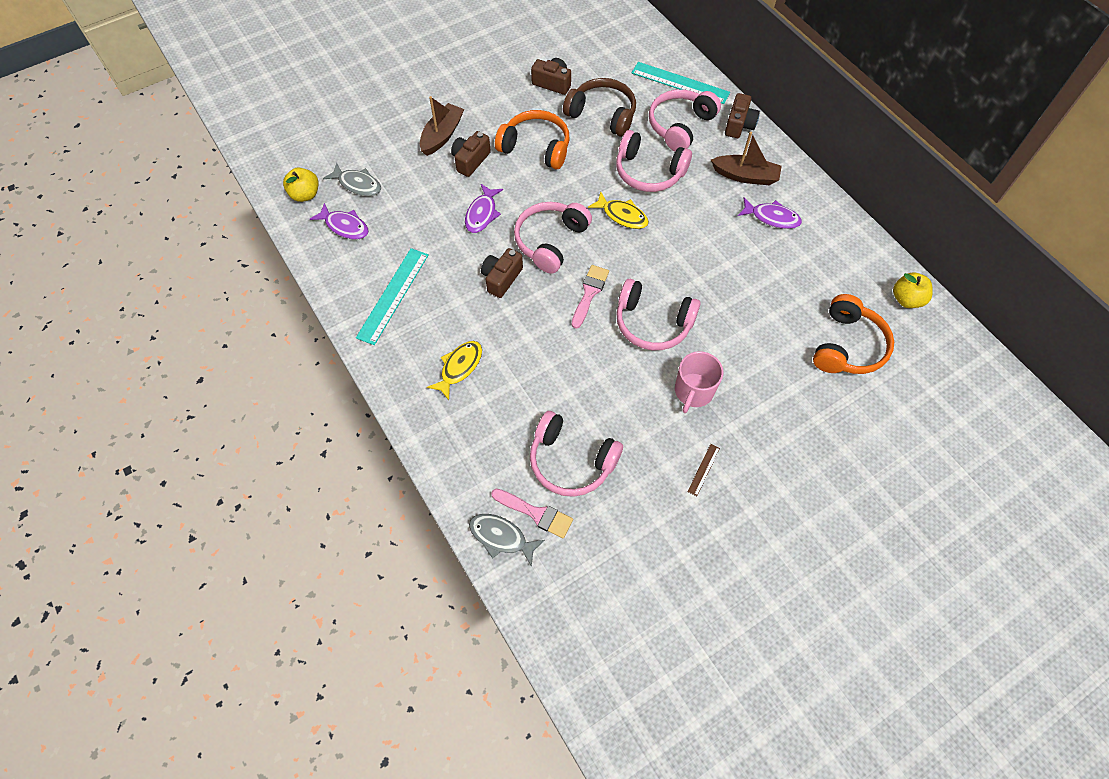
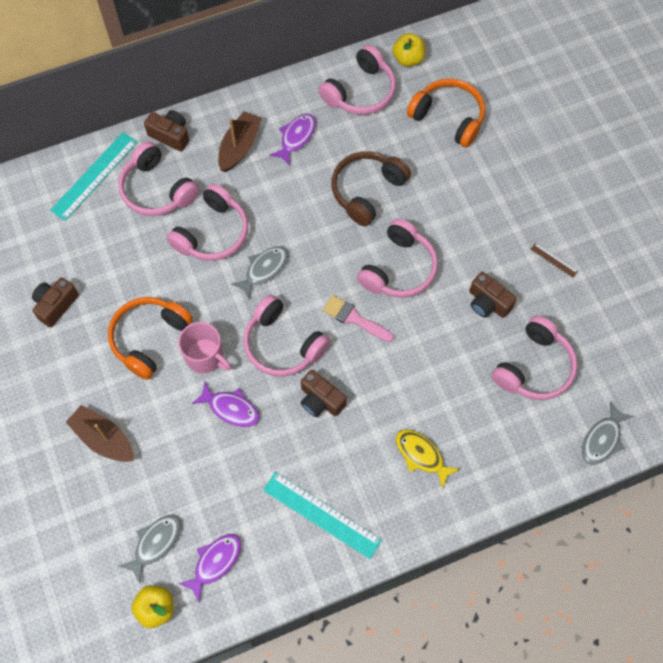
camera: 80 degrees left, 5 degrees up
(470, 160) = (151, 411): brown camera -> brown camera (488, 302)
(536, 513) = (582, 406): pink brush -> none
(602, 114) = (119, 262): brown headphones -> brown headphones (367, 191)
(622, 215) = (264, 270): yellow fish -> grey fish
(693, 391) = (477, 250): pink mug -> pink mug (205, 356)
(846, 262) = (360, 92): none -> pink headphones

